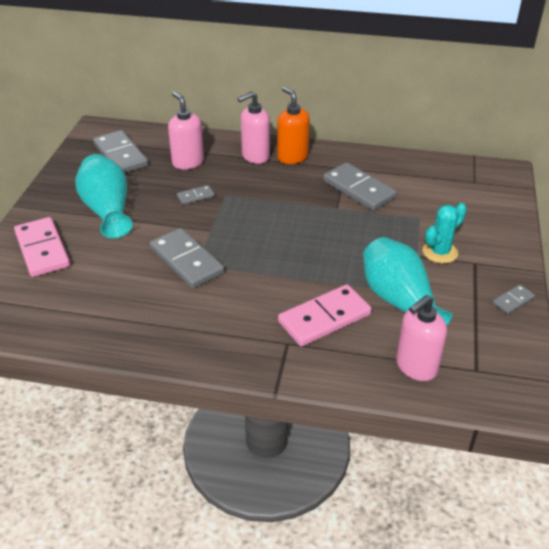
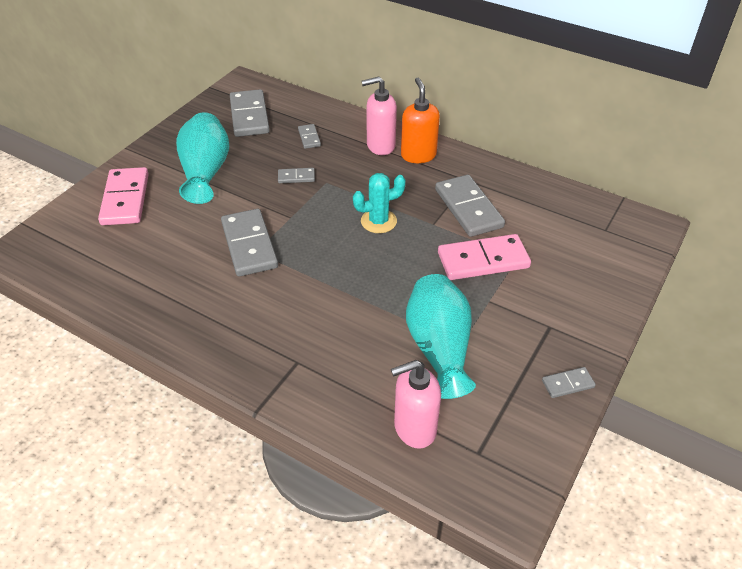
camera: 20 degrees right, 5 degrees up
(188, 162) = (309, 138): pink soap dispenser -> grey domino
(324, 318) = (349, 345): pink domino -> pink domino (483, 260)
(440, 252) = (516, 304): turquoise cactus -> turquoise cactus (378, 221)

